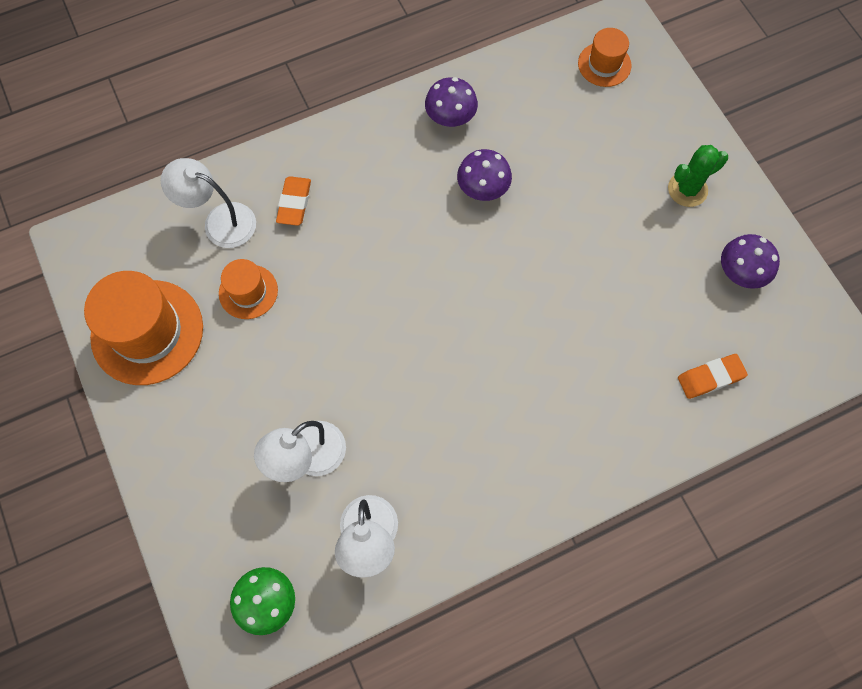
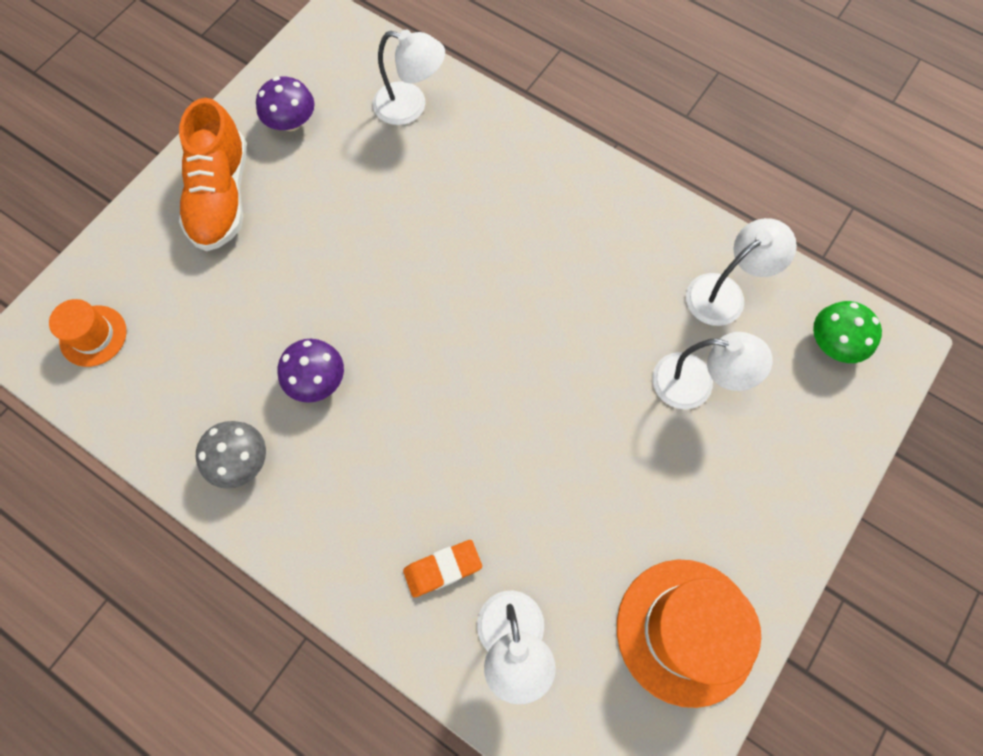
camera: 120 degrees left, 0 degrees up
(248, 292) = (574, 550): orange hat -> none
(450, 117) = (240, 461): purple mushroom -> grey mushroom
(687, 189) = (221, 196): green cactus -> orange shoe
(710, 378) = (410, 106): orange eraser -> white lamp

